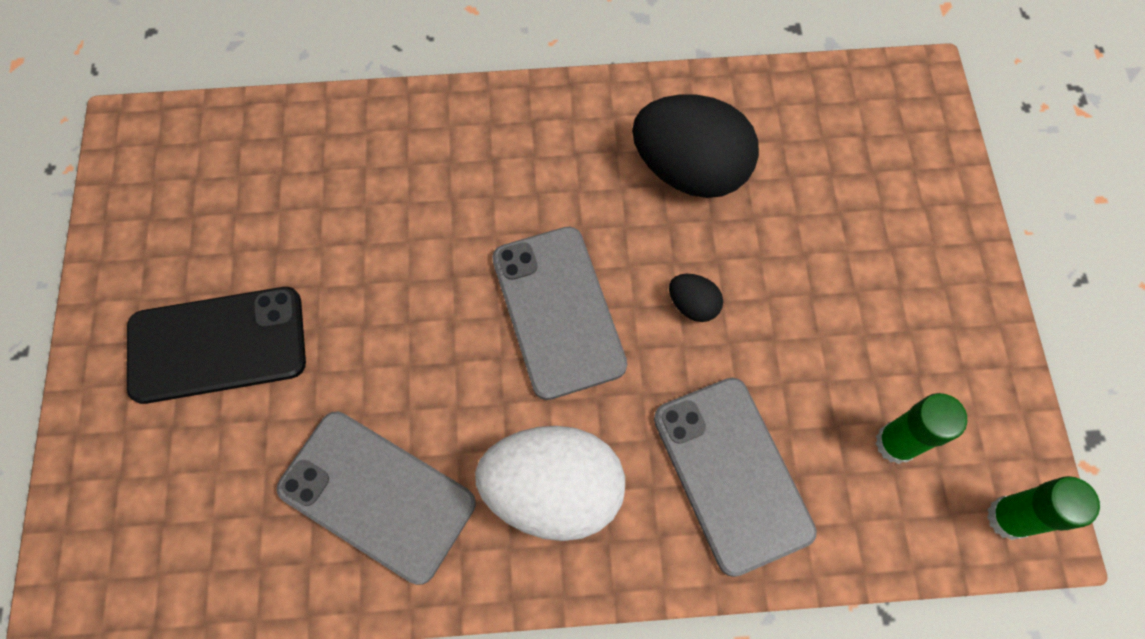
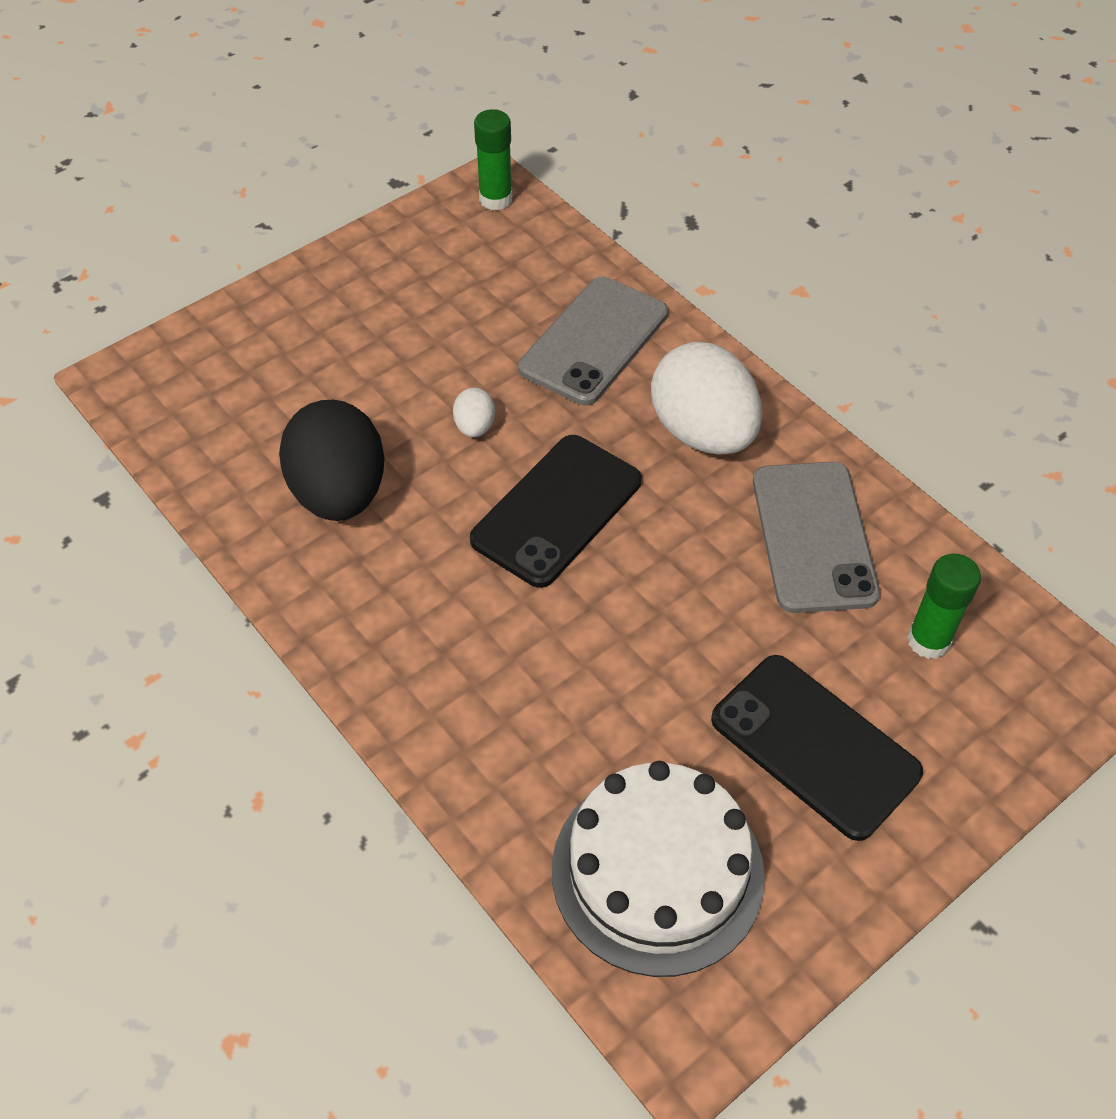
camera: 125 degrees left, 15 degrees down
(230, 184) = (657, 871): none -> white cake
(558, 311) = (556, 510): grey phone -> black phone
(693, 305) = (475, 427): black egg -> white egg
(895, 443) = (490, 268): green glue stick -> green glue stick (928, 641)

